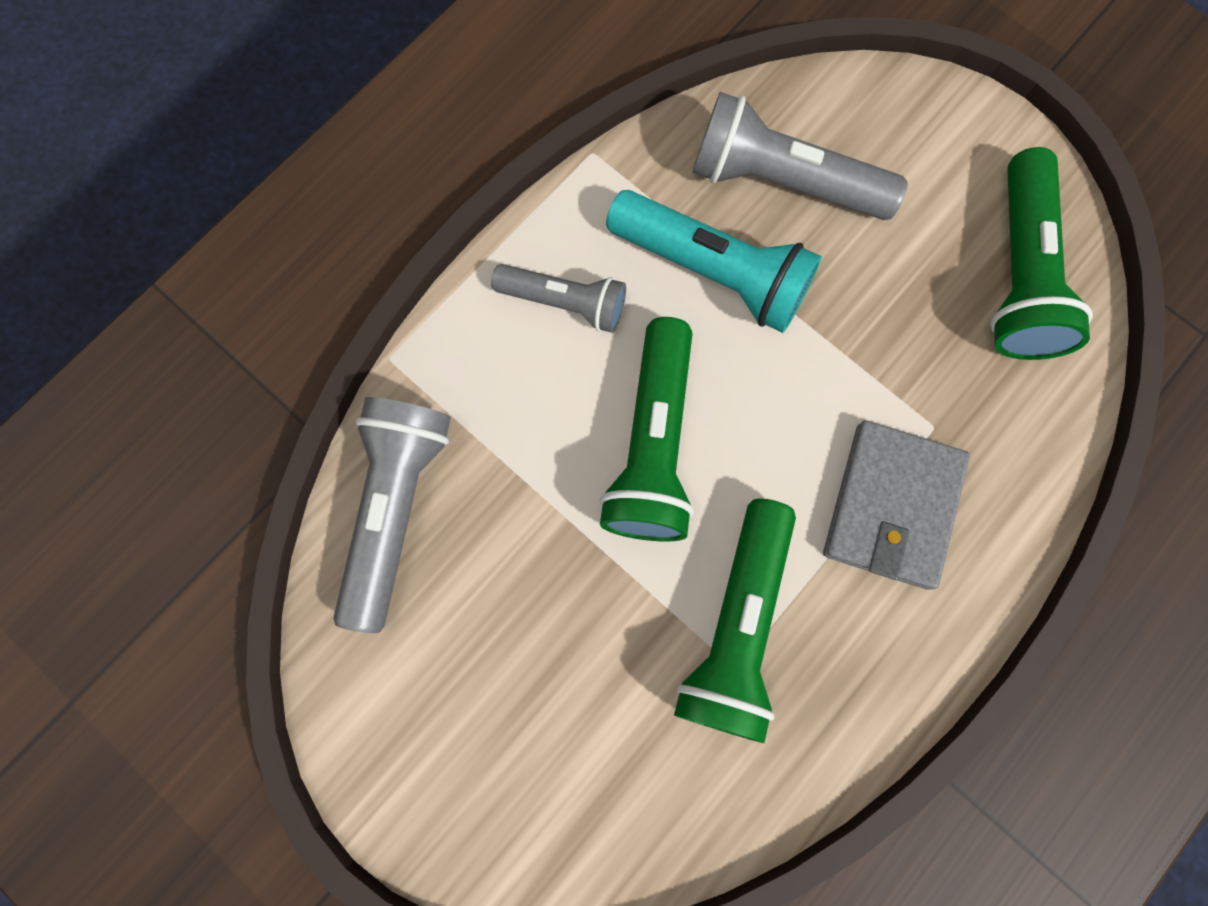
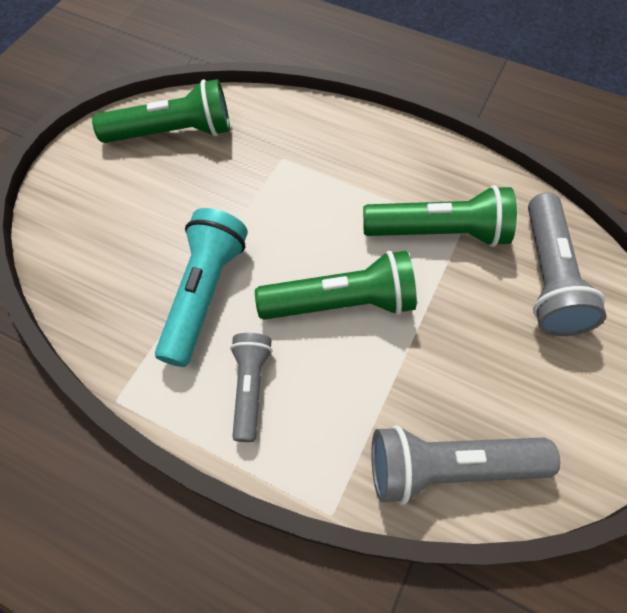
camera: 105 degrees left, 15 degrees down
(782, 181) = (125, 265): grey flashlight -> grey flashlight (548, 277)
(892, 506) = (337, 170): grey wallet -> none

